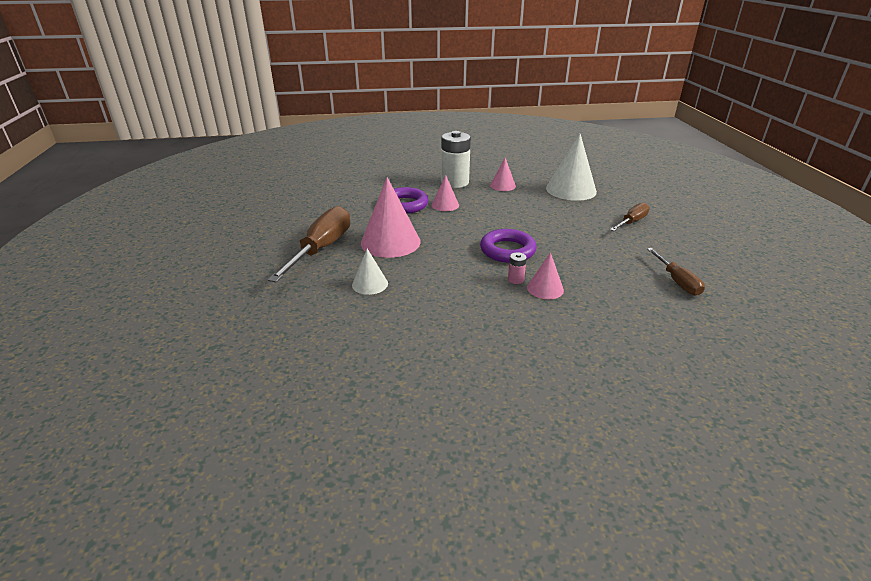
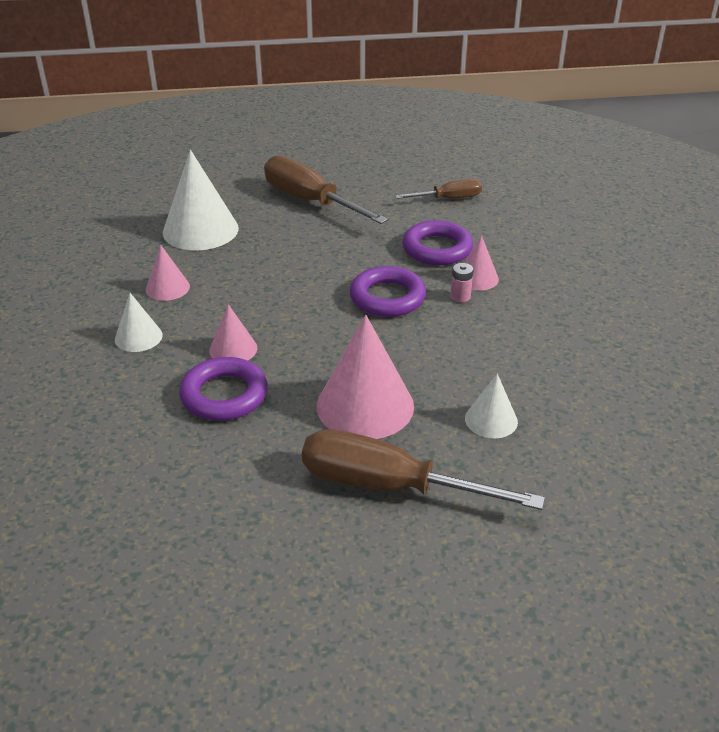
camera: 90 degrees left, 5 degrees up
(455, 182) = (138, 337): white battery -> white cone
(584, 272) = (437, 249): none -> purple ring
(631, 222) = (310, 201): brown screwdriver -> brown screwdriver, size x1.79

